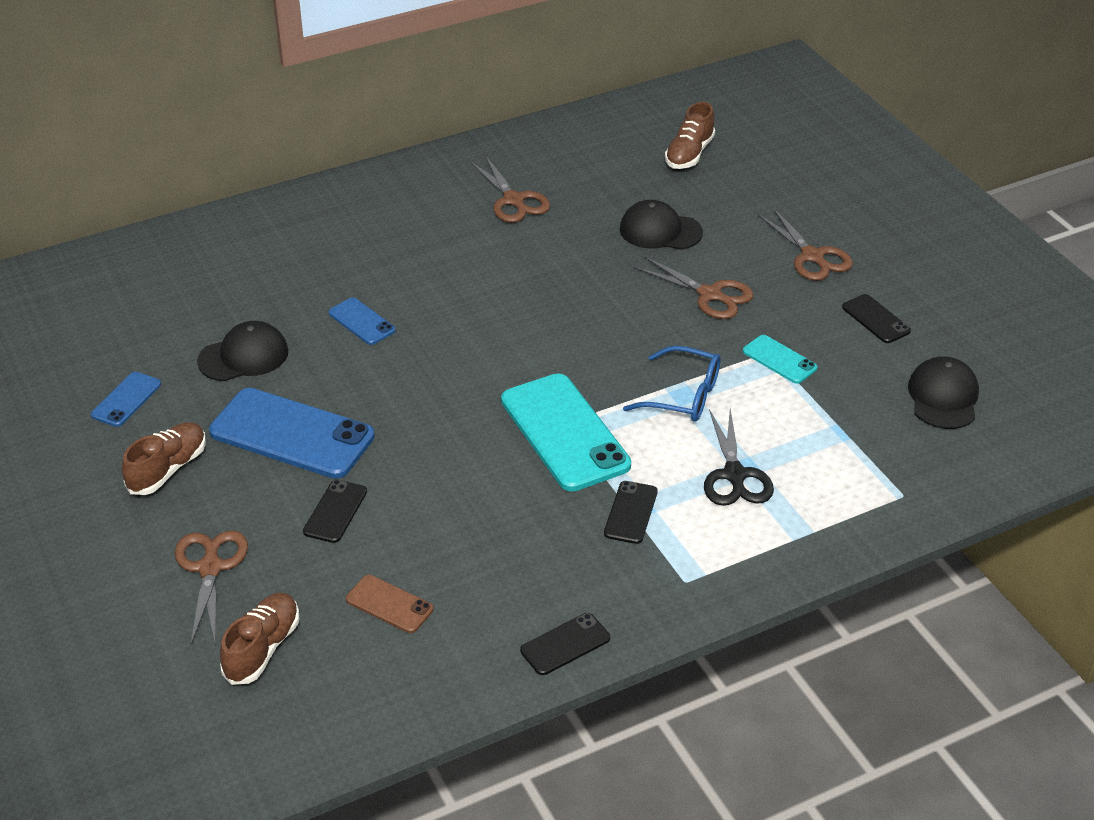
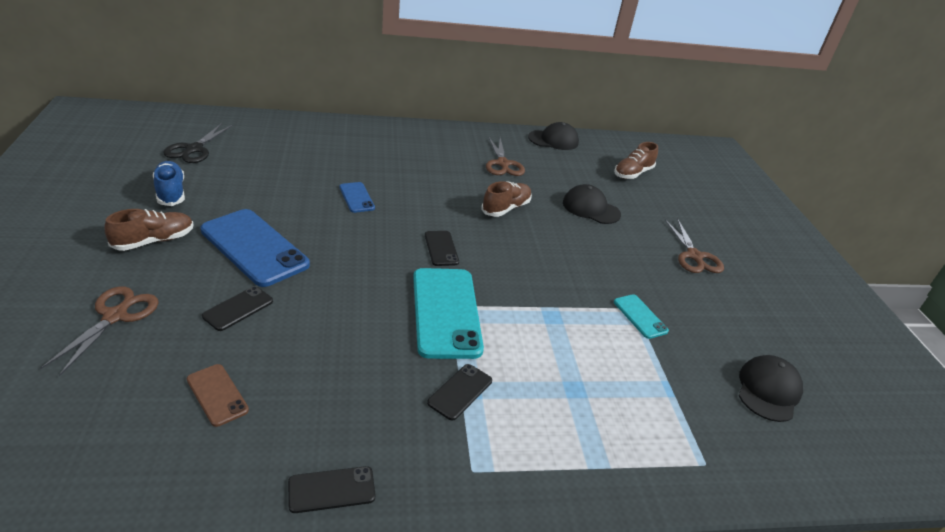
camera: 15 degrees right, 5 degrees down
(126, 400) = (170, 192): blue phone -> blue shoe
(243, 356) = (265, 192): black cap -> black cap (553, 140)
(262, 648) = (91, 393): brown shoe -> brown shoe (506, 208)
(684, 396) = (552, 317): blue glasses -> none
(710, 295) = (606, 256): brown scissors -> none
(734, 475) = (562, 392): black scissors -> black scissors (194, 149)
(876, 319) = (729, 313): black phone -> black phone (441, 248)

